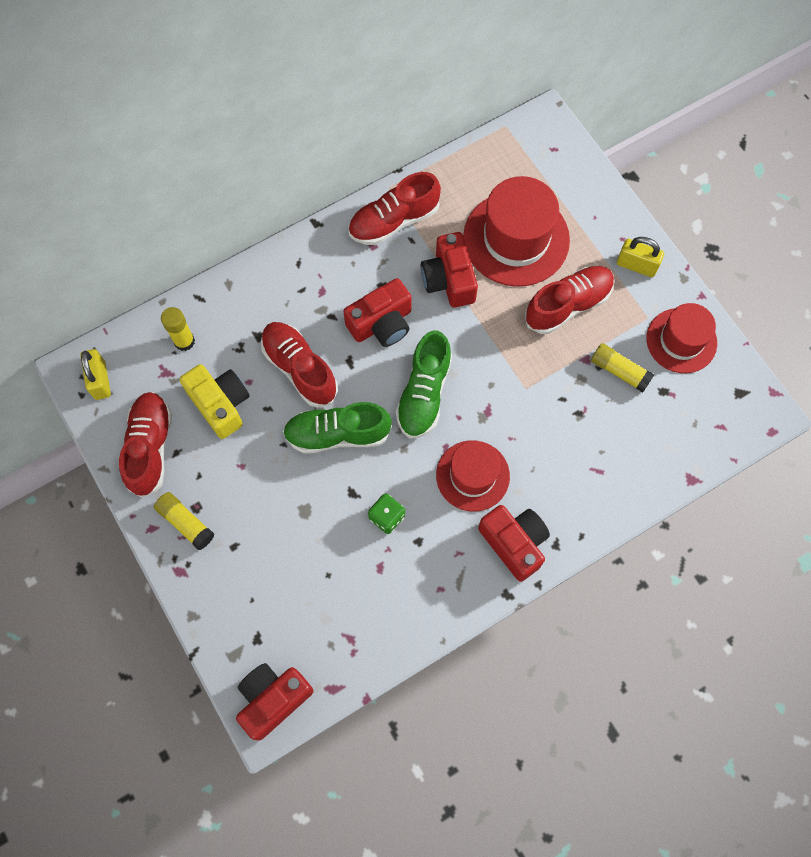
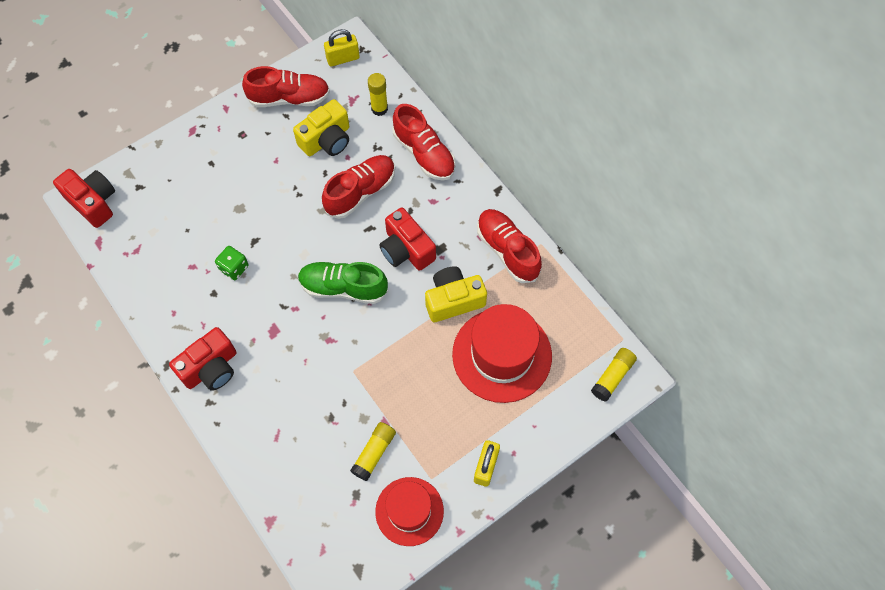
camera: 85 degrees right, 5 degrees down
(185, 523) = (230, 129): yellow glue stick -> yellow glue stick (612, 377)
(337, 434) = (304, 225): green shoe -> none
(449, 280) = (453, 300): red camera -> yellow camera
(472, 475) = (270, 331): red hat -> none
(568, 305) = (437, 404): red shoe -> red shoe (424, 153)

